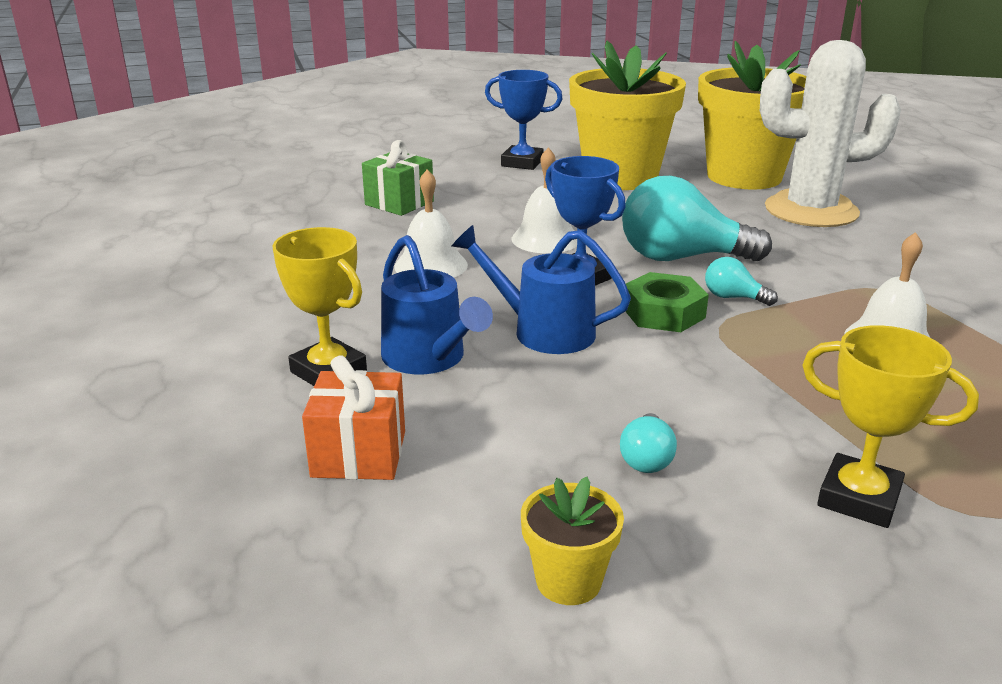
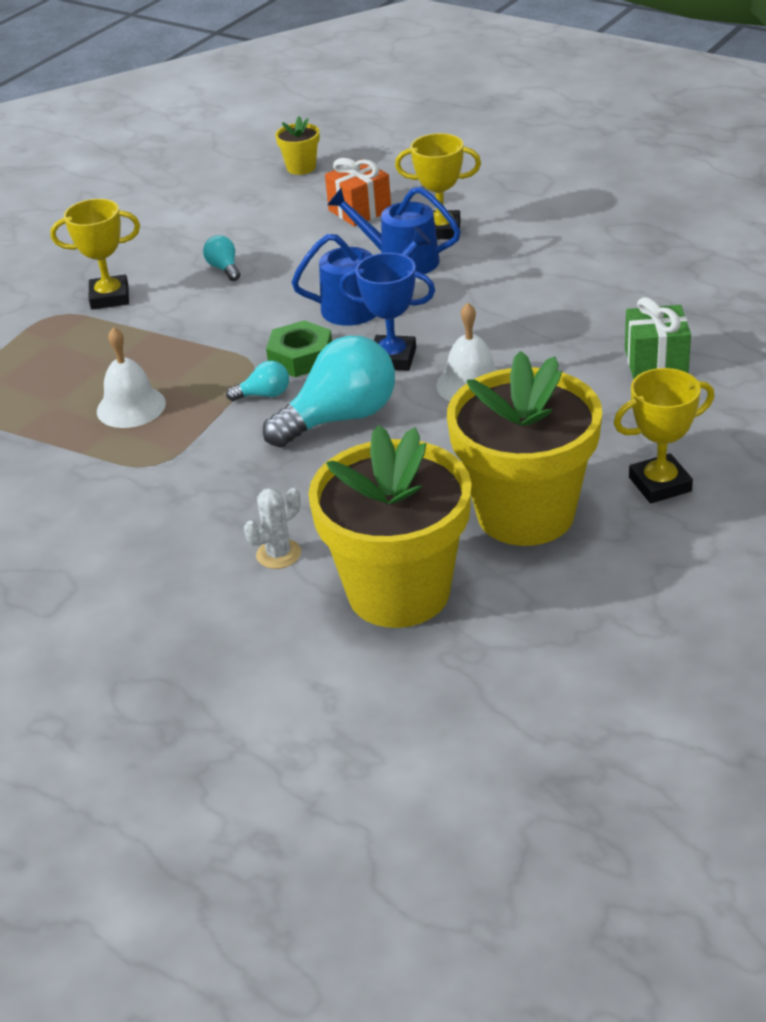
camera: 145 degrees right, 10 degrees up
(431, 265) = (511, 316): white bell -> none
(522, 163) = (660, 484): blue trophy -> yellow trophy
(568, 581) = (213, 216): yellow flower pot -> yellow flower pot (301, 167)
(811, 211) = (278, 554): white cactus -> white cactus, size x0.40

